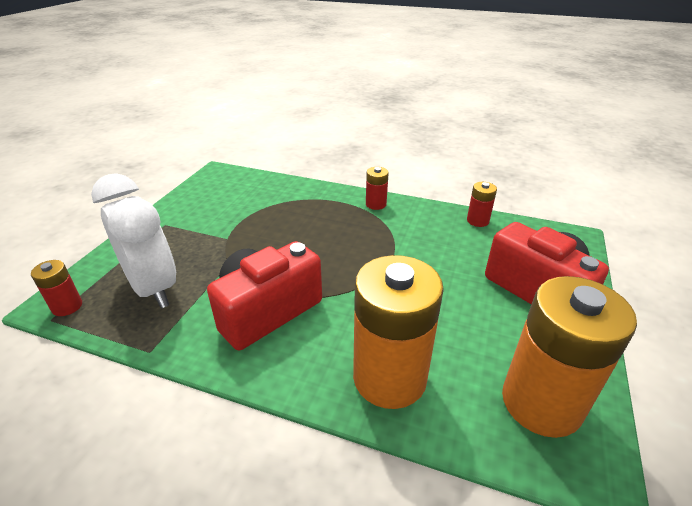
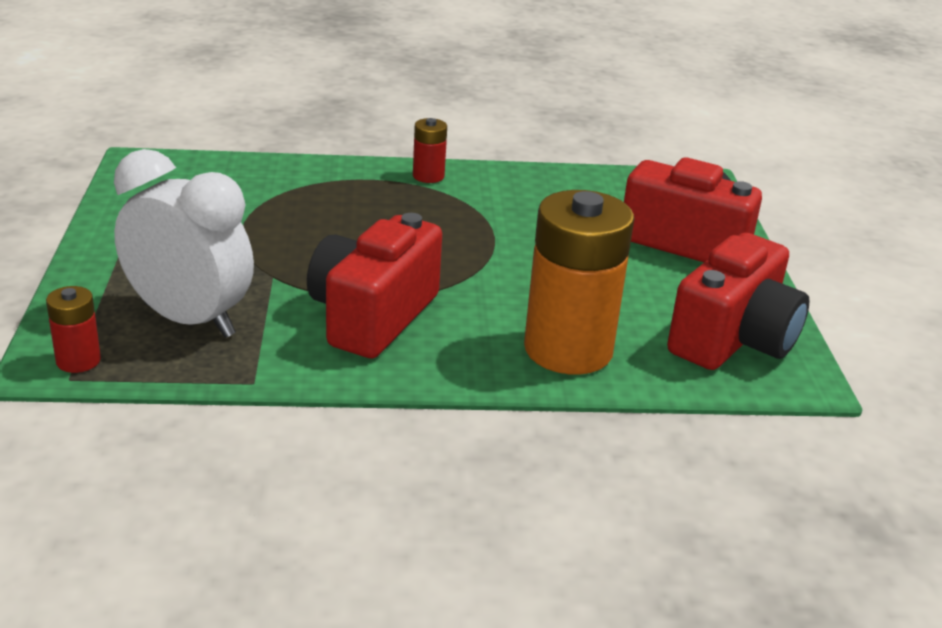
camera: 25 degrees left, 5 degrees down
(477, 221) = (577, 178): red battery -> none
(541, 403) = (733, 339): orange battery -> red camera

